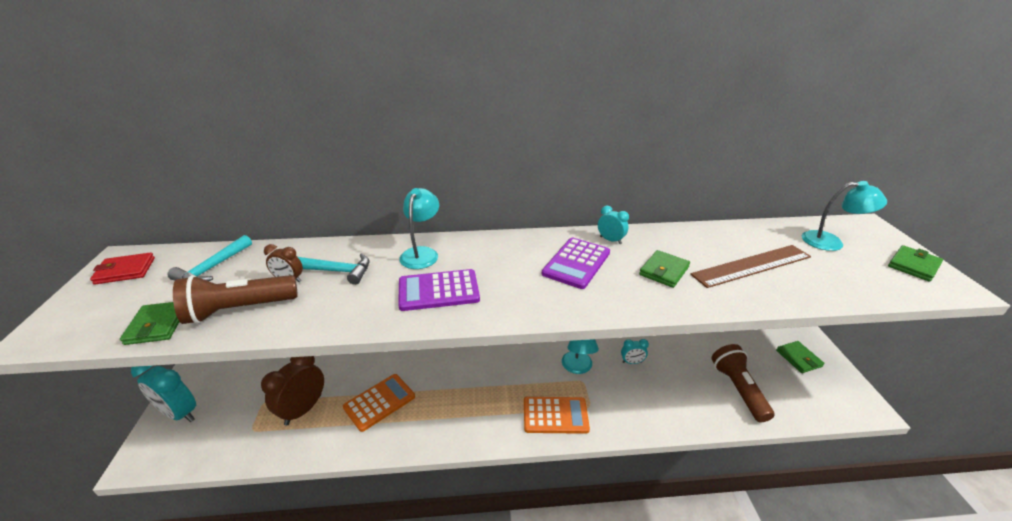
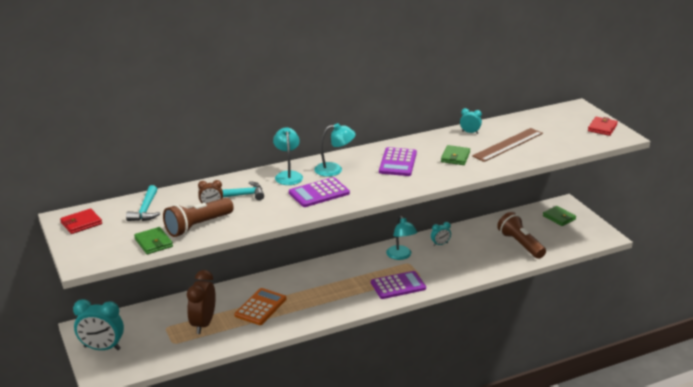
camera: 20 degrees left, 5 degrees down
(555, 415) = (398, 285): orange calculator -> purple calculator
(610, 240) = (413, 145): turquoise clock -> turquoise clock (470, 132)
(831, 242) = (554, 122): turquoise lamp -> turquoise lamp (334, 169)
(913, 265) = (602, 128): green wallet -> red wallet

